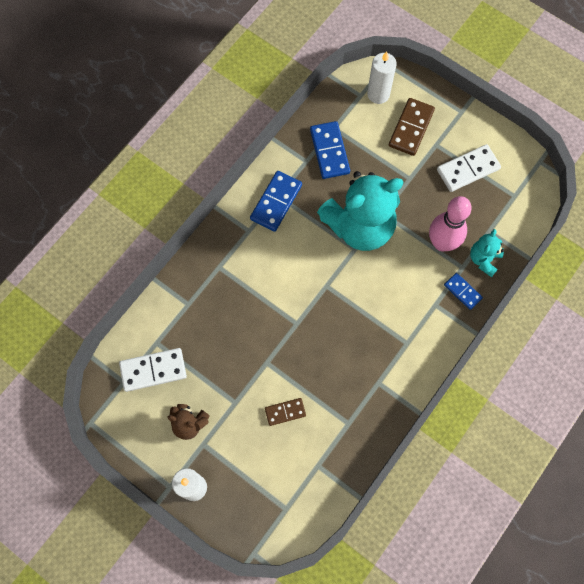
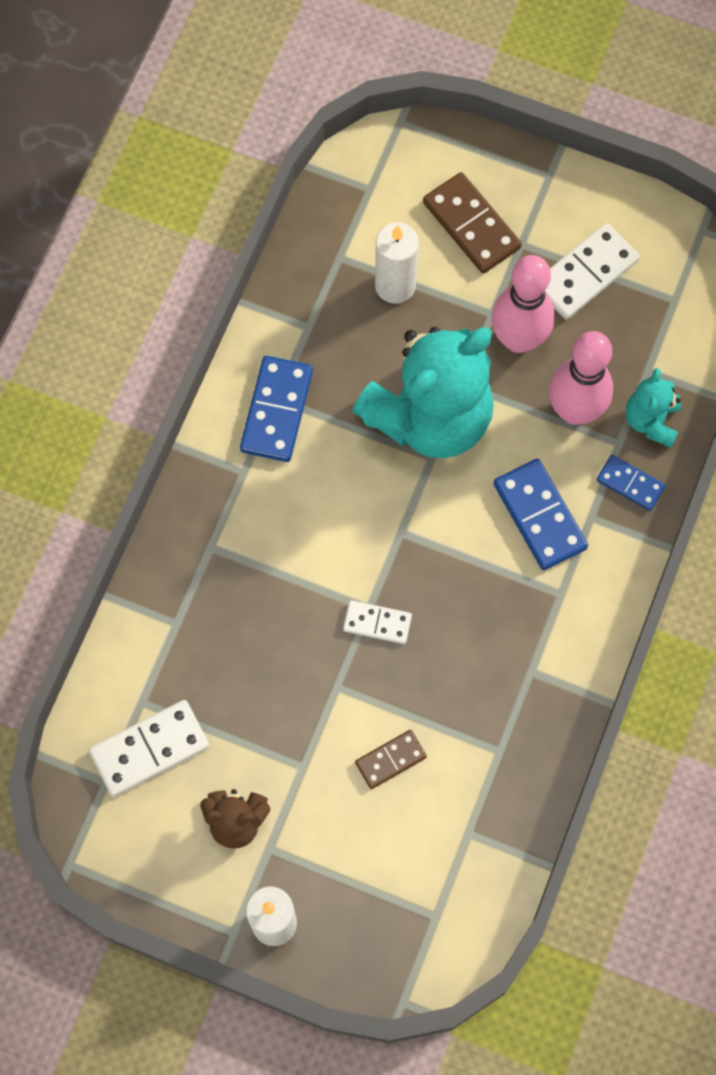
camera: 15 degrees left, 0 degrees up
(299, 333) = (377, 623): none -> white domino
(329, 151) = (343, 300): blue domino -> blue domino (539, 516)
(378, 94) = (400, 179): white candle -> white candle (395, 285)
(411, 128) = (471, 225): brown domino -> brown domino turned 45 degrees counterclockwise
(421, 196) = (518, 339): none -> pink bowling pin

